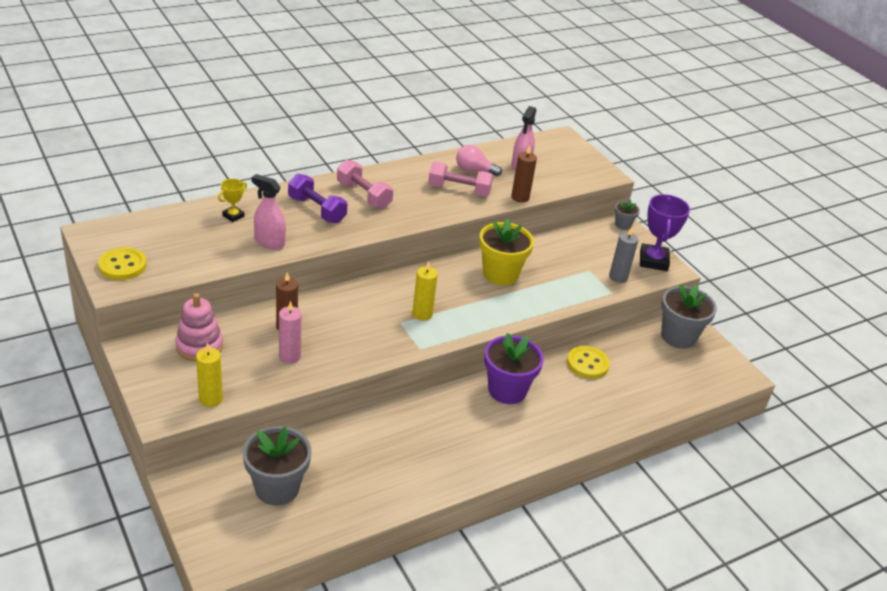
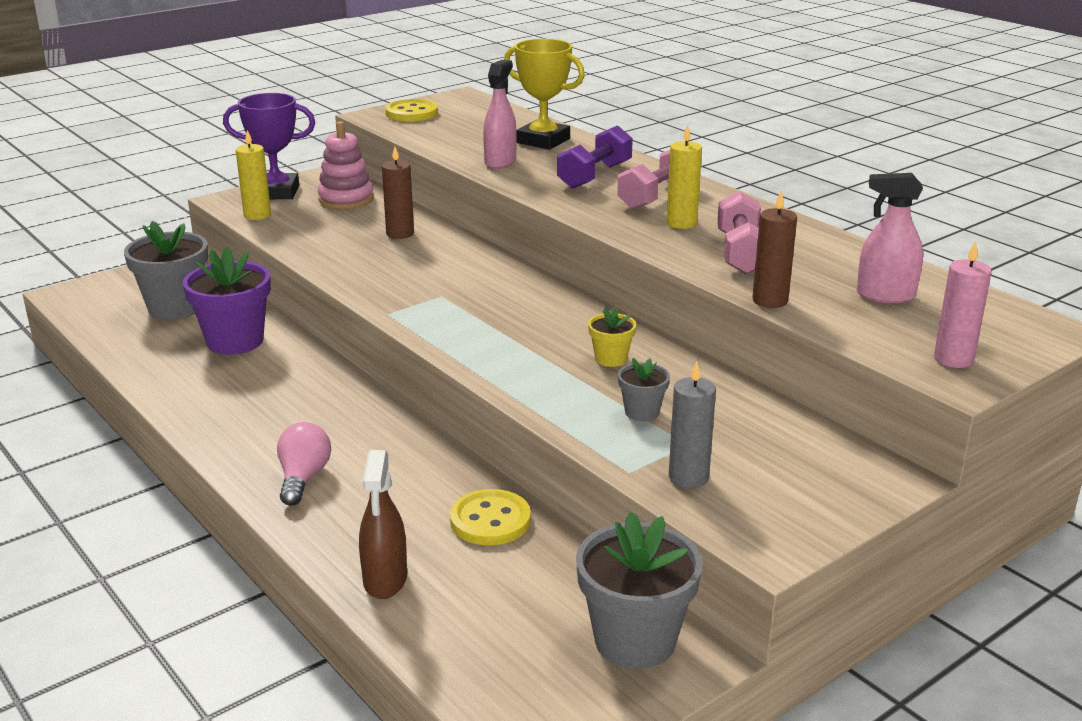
camera: 85 degrees right, 10 degrees down
(233, 216) = (543, 141): yellow trophy -> yellow trophy, size x1.93
(289, 356) = (343, 241): pink candle -> pink candle (953, 359)
(422, 314) = (468, 308): yellow candle -> yellow candle (681, 223)
(474, 170) = (817, 260): pink light bulb -> pink light bulb (303, 478)
(500, 274) = (611, 359): yellow flower pot -> yellow flower pot, size x0.50
(507, 390) = (390, 443): purple flower pot -> purple flower pot (235, 341)
(623, 225) = (891, 480): grey flower pot -> grey flower pot (642, 412)
(635, 407) = (385, 580): none -> brown spray bottle
(653, 261) = (784, 522): purple trophy -> purple trophy (276, 192)

